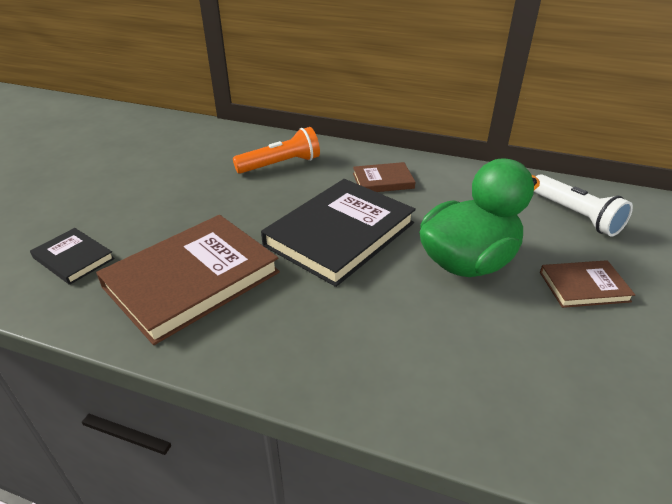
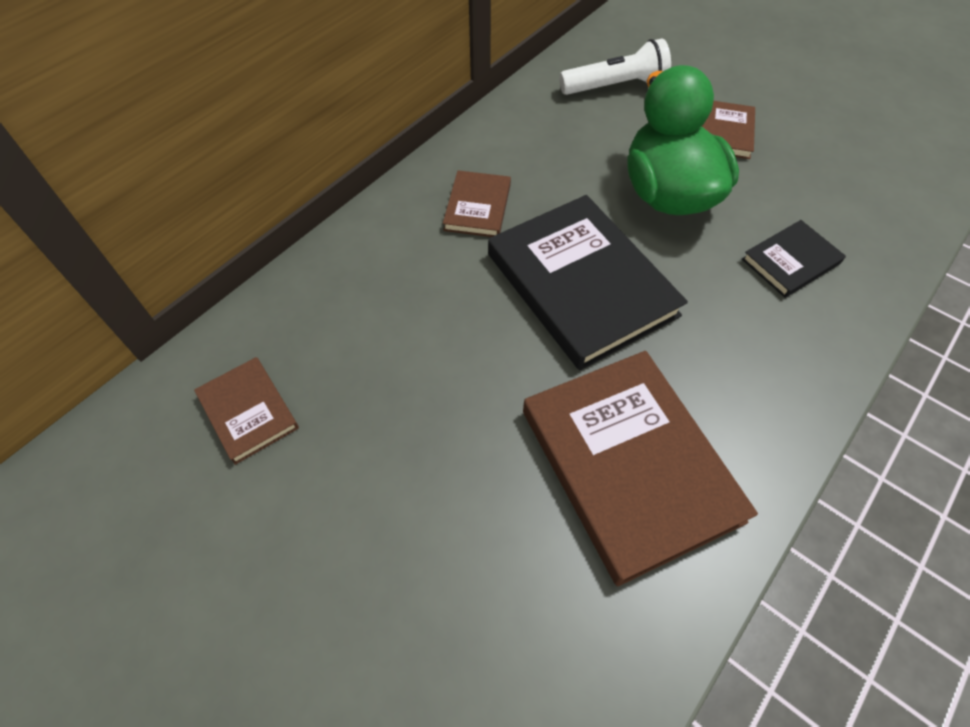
camera: 70 degrees left, 20 degrees up
(73, 258) = (529, 632): black book -> black book (790, 261)
(196, 148) = (248, 411): none -> brown book
(280, 164) = (375, 304): orange flashlight -> none

